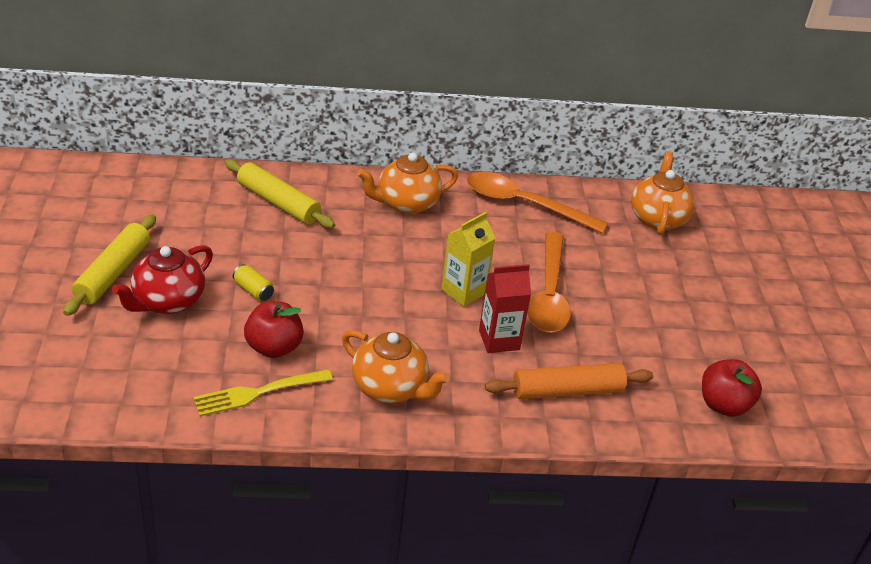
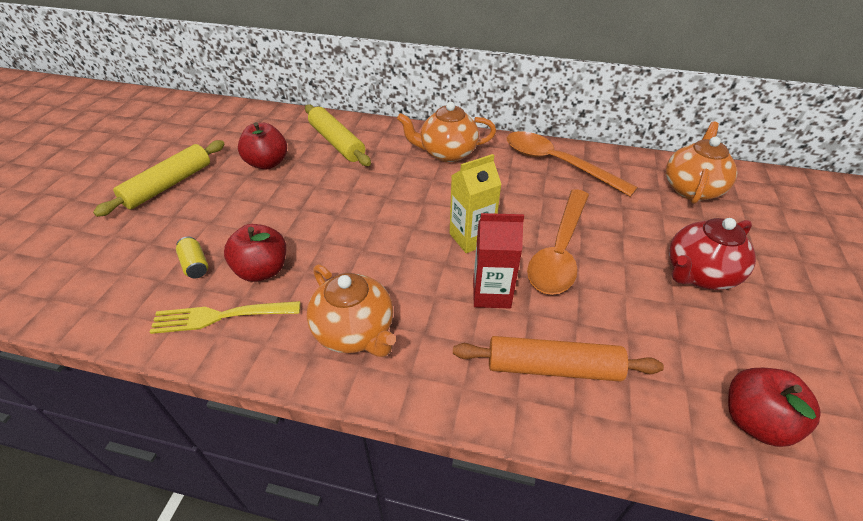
camera: 20 degrees right, 5 degrees up
(168, 302) = (196, 215): red teapot -> red teapot (698, 274)
(212, 235) = (267, 163): none -> red apple
(253, 290) = (274, 213): yellow can -> yellow can (195, 265)

